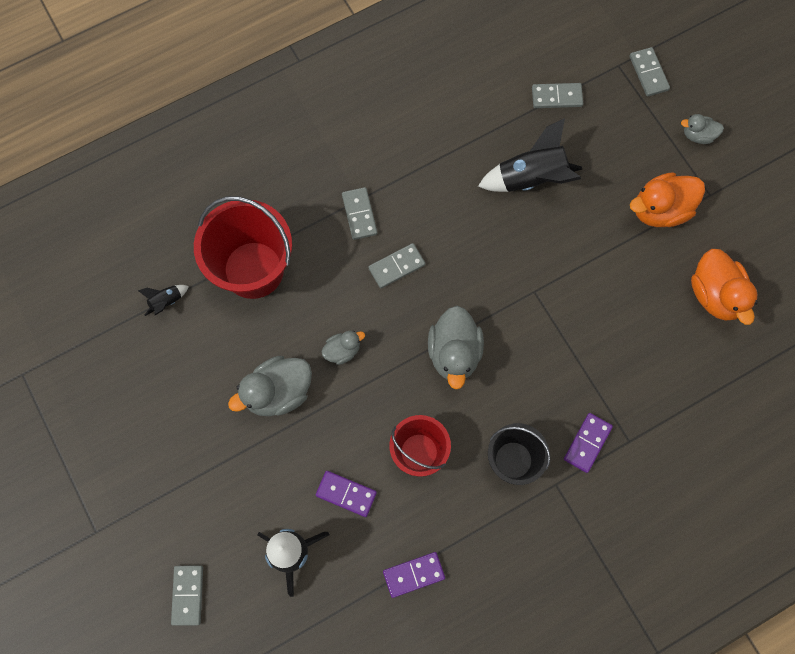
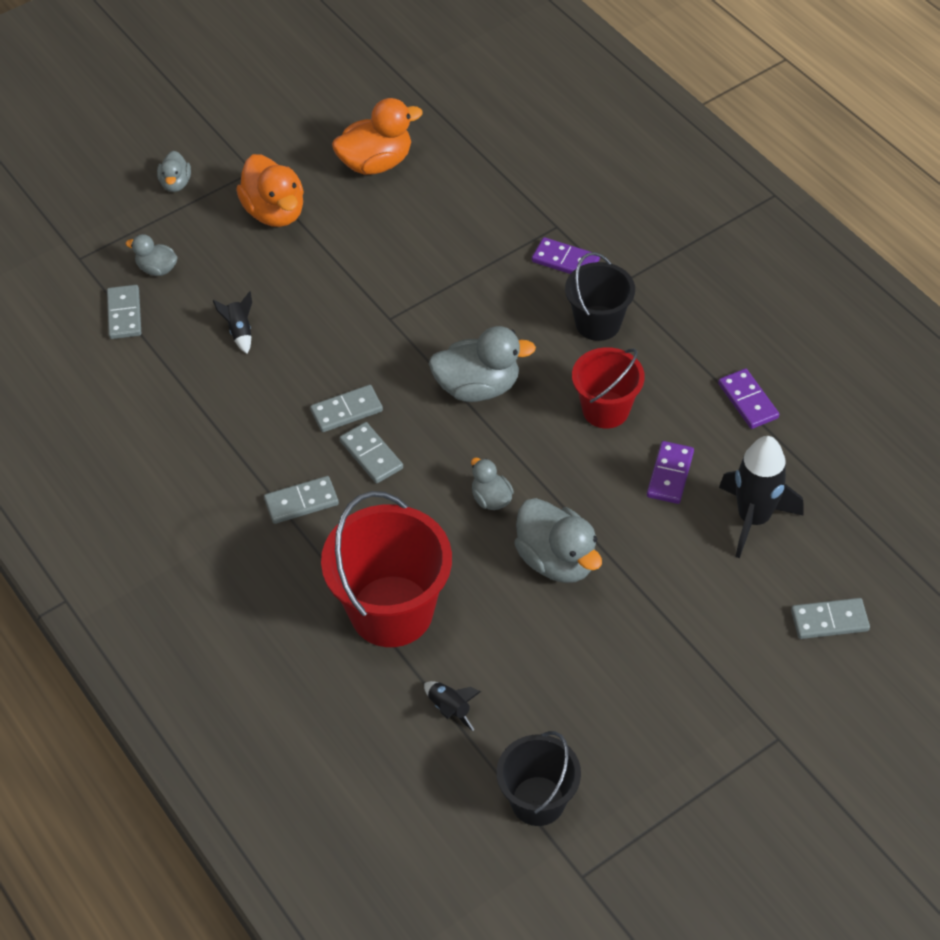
camera: 95 degrees left, 20 degrees down
(83, 352) = (538, 801): none -> black bucket
(531, 178) = (240, 331): black rocket -> black rocket, size x0.47
(602, 120) = (157, 269): none -> grey duck
(648, 73) = (91, 230): grey domino -> grey domino (346, 411)

